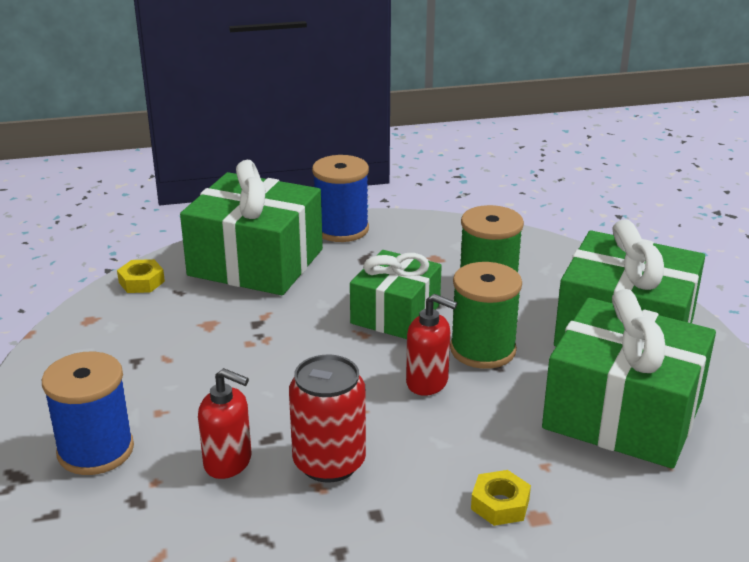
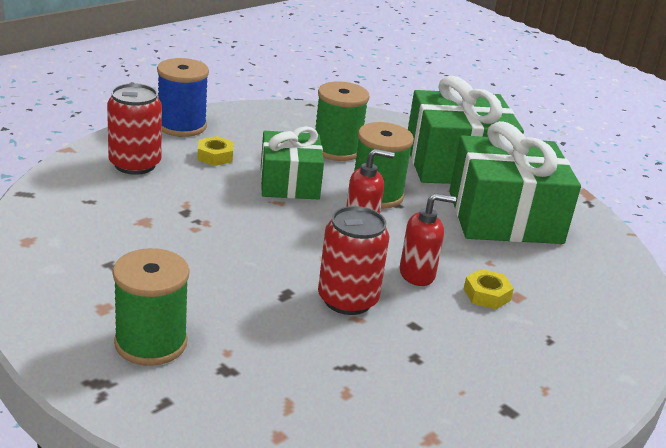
camera: 35 degrees left, 0 degrees up
(95, 450) = (151, 343): blue spool -> green spool
(141, 282) = (45, 199): yellow nut -> yellow nut (215, 156)
(228, 462) = (272, 321): red soap dispenser -> red soap dispenser (417, 274)
(256, 262) = (135, 164): green gift -> red can

